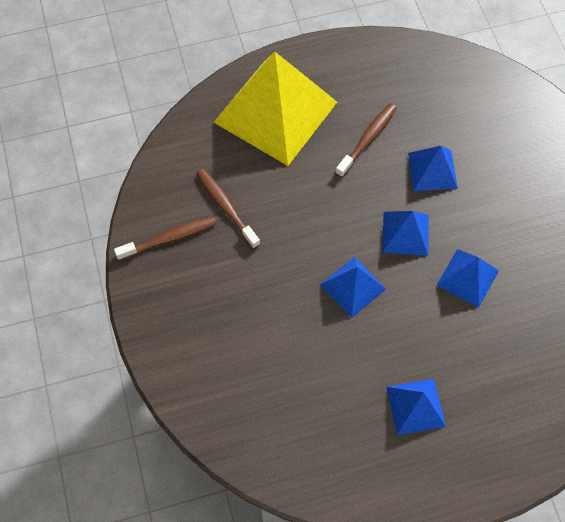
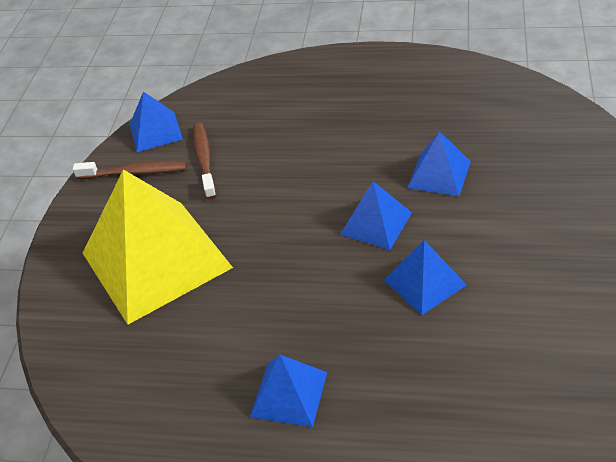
camera: 30 degrees right, 20 degrees down
(275, 112) = (302, 94): yellow pyramid -> yellow pyramid (155, 260)
(353, 286) = (289, 257): blue pyramid -> blue pyramid (155, 131)
(367, 139) = (383, 134): brown toothbrush -> none

